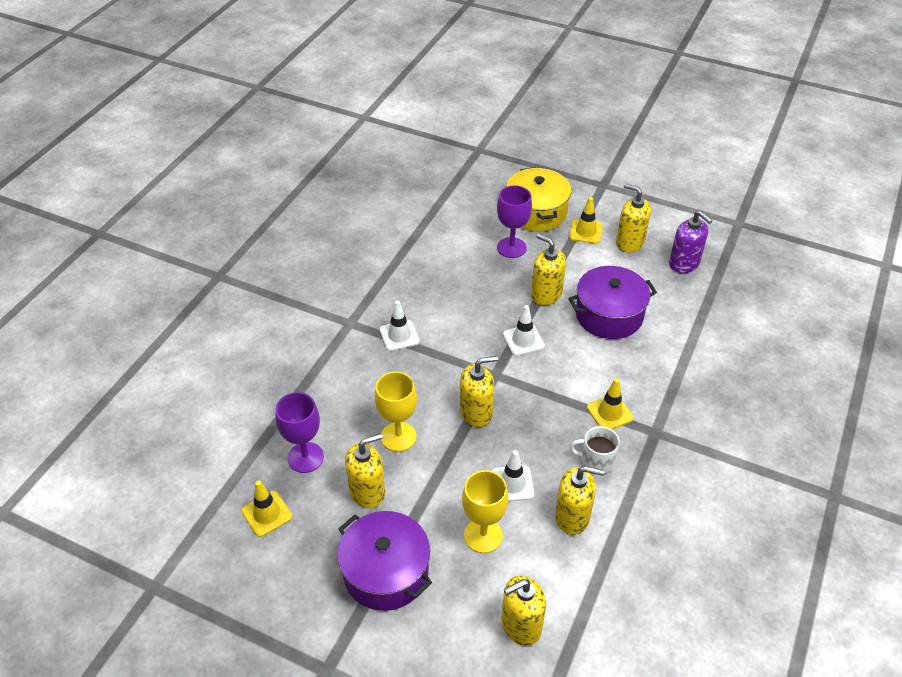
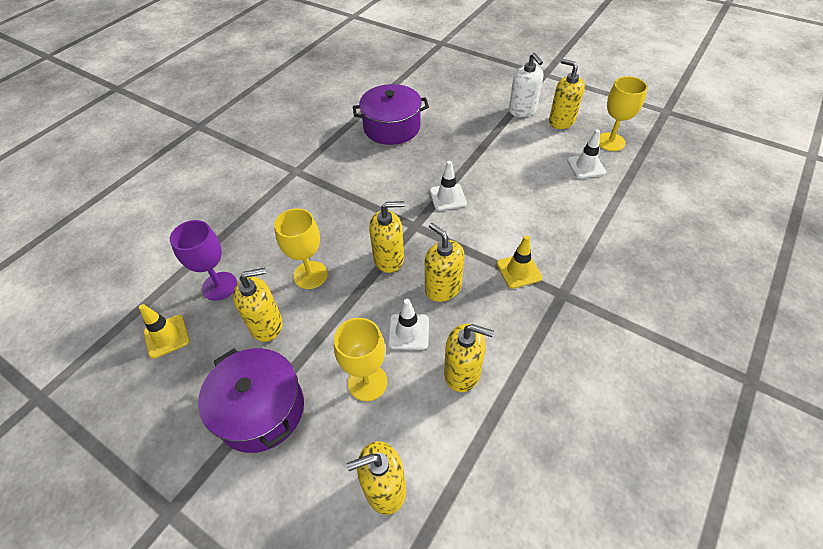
camera: 10 degrees right, 5 degrees up
(399, 335) = (336, 185): white traffic cone -> white traffic cone (586, 166)
(511, 248) = (453, 119): purple goblet -> none
(536, 212) = (481, 92): yellow pot -> none
(546, 294) = (476, 159): yellow soap dispenser -> yellow soap dispenser (443, 288)
(586, 232) = (522, 110): yellow traffic cone -> white soap dispenser
(596, 461) = (497, 317): white mug -> none
(609, 315) = (532, 181): purple pot -> purple pot (392, 127)
(684, 264) = (610, 142): purple soap dispenser -> yellow goblet

